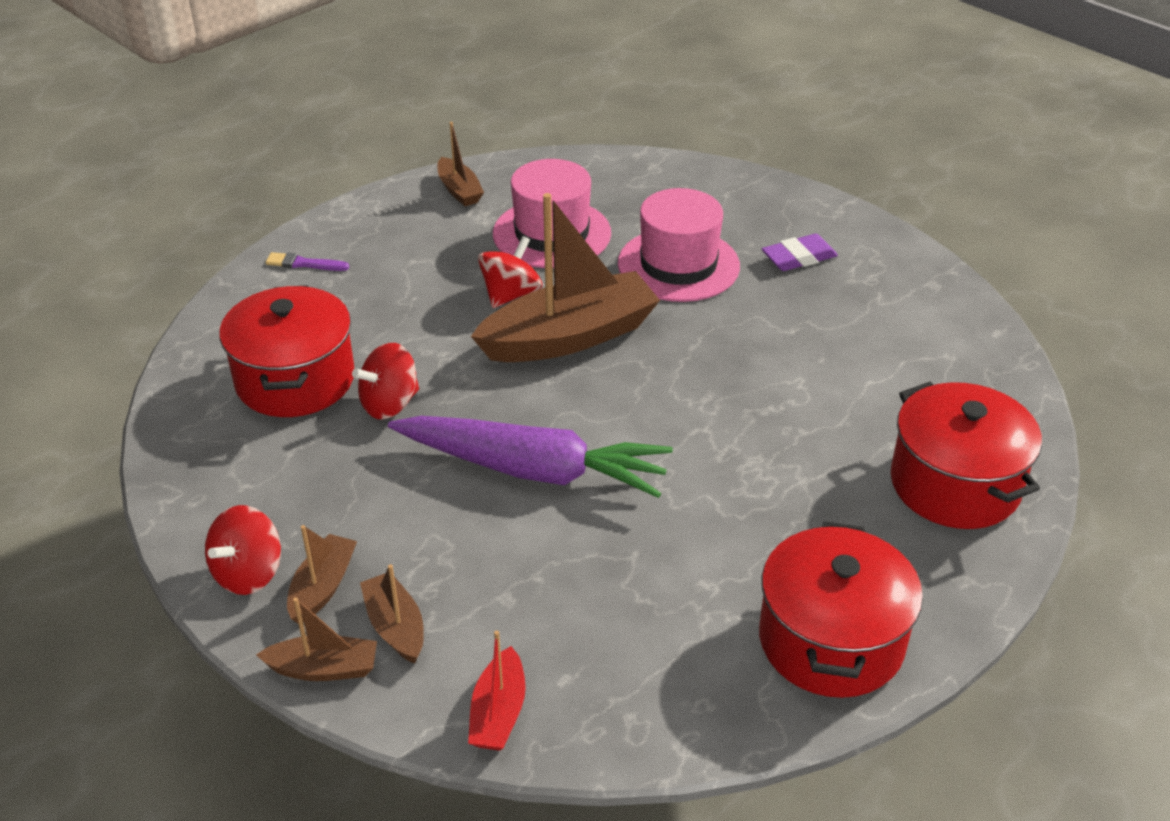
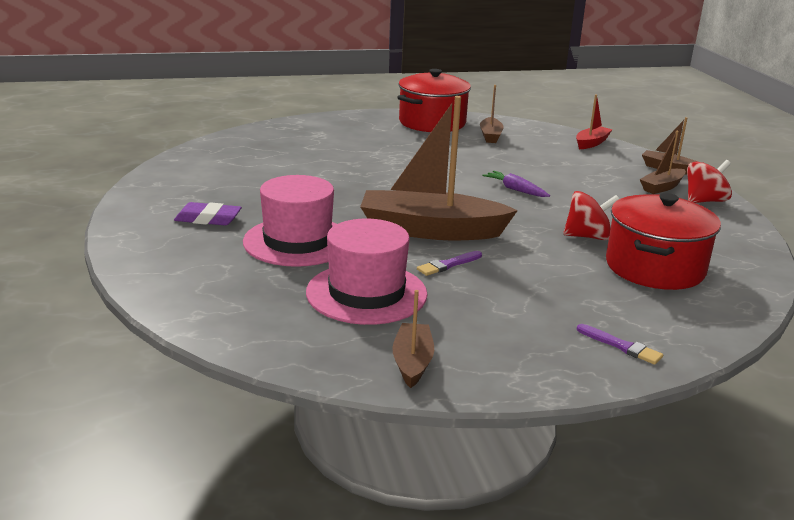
camera: 150 degrees left, 15 degrees down
(395, 626) = (627, 169): brown boat -> brown boat (490, 136)
(510, 294) = (448, 265): red spinning top -> purple brush
(533, 469) = (515, 190): purple carrot -> purple carrot, size x0.42
(955, 484) = (308, 133): red pot -> none

